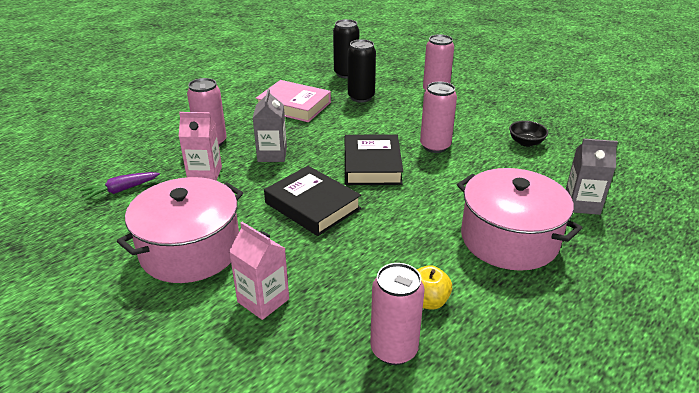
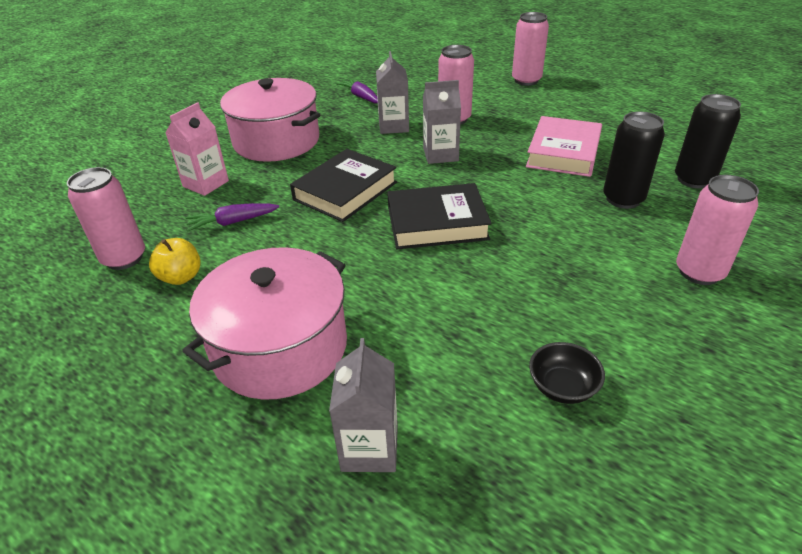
camera: 85 degrees right, 5 degrees up
(205, 174) = (393, 126): pink carton -> grey carton
(345, 274) = (232, 222): none -> purple carrot
(435, 146) = (505, 275): pink can -> pink can (526, 80)

